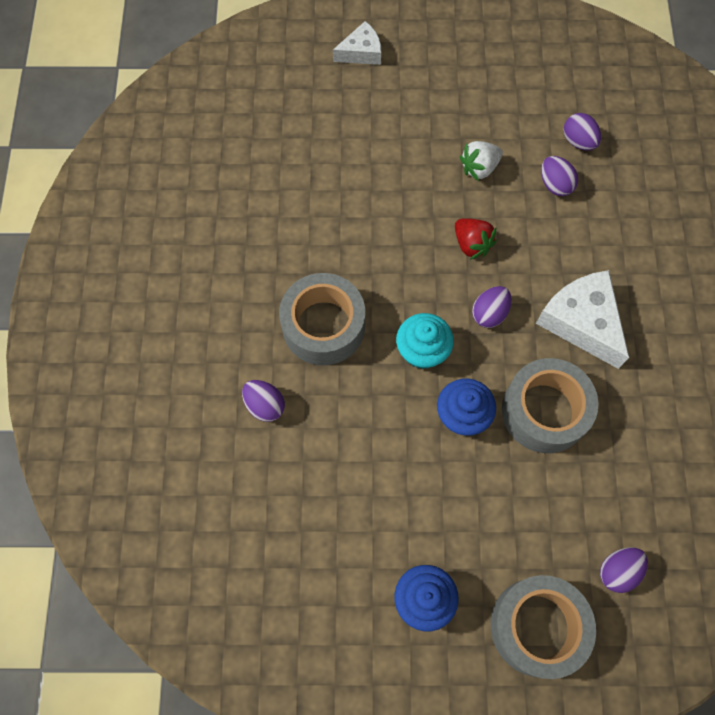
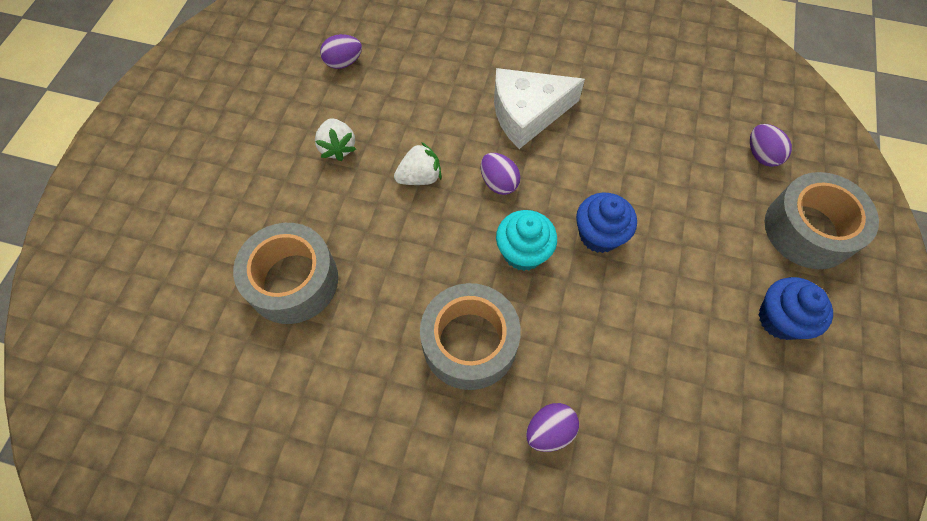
camera: 75 degrees left, 5 degrees down
(361, 52) = (143, 218): white cheese -> none
(471, 244) = (420, 177): red strawberry -> white strawberry
(544, 411) = (607, 167): grey tape -> grey tape (293, 281)
(555, 184) = (381, 93): purple egg -> none

